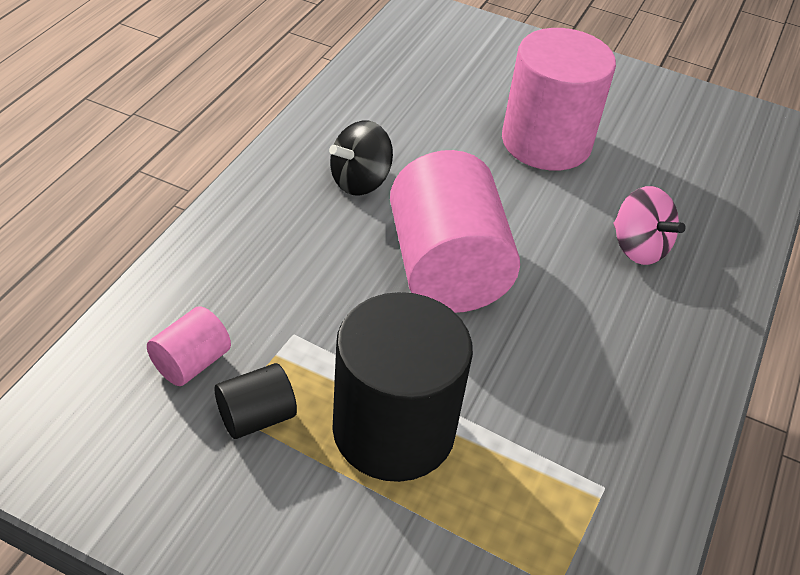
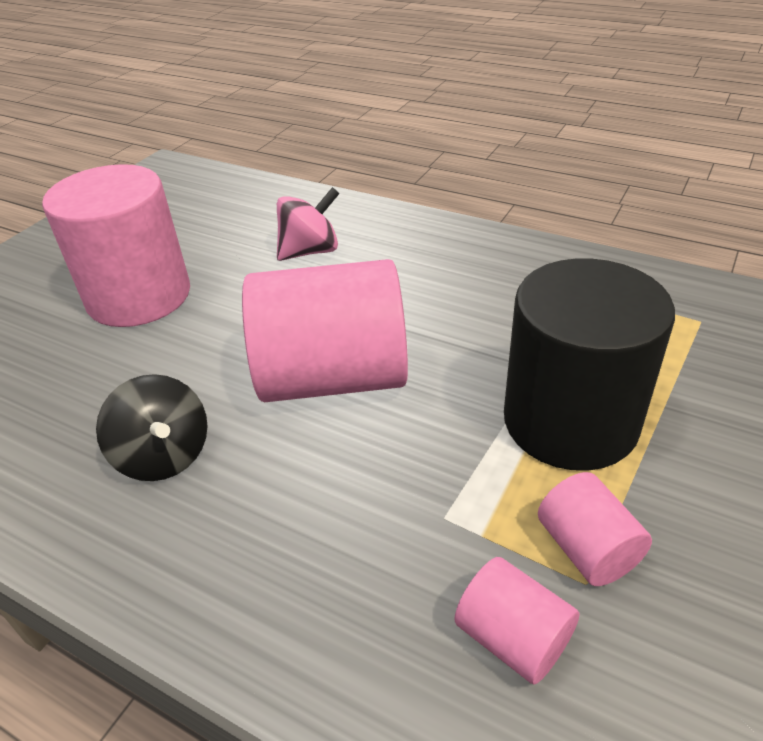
camera: 80 degrees left, 5 degrees down
(256, 417) = (587, 549): black cylinder -> pink cylinder

